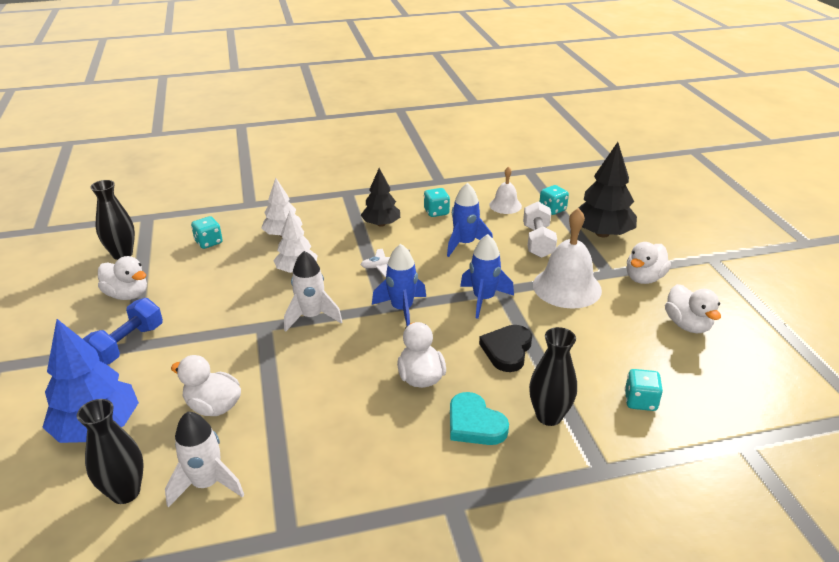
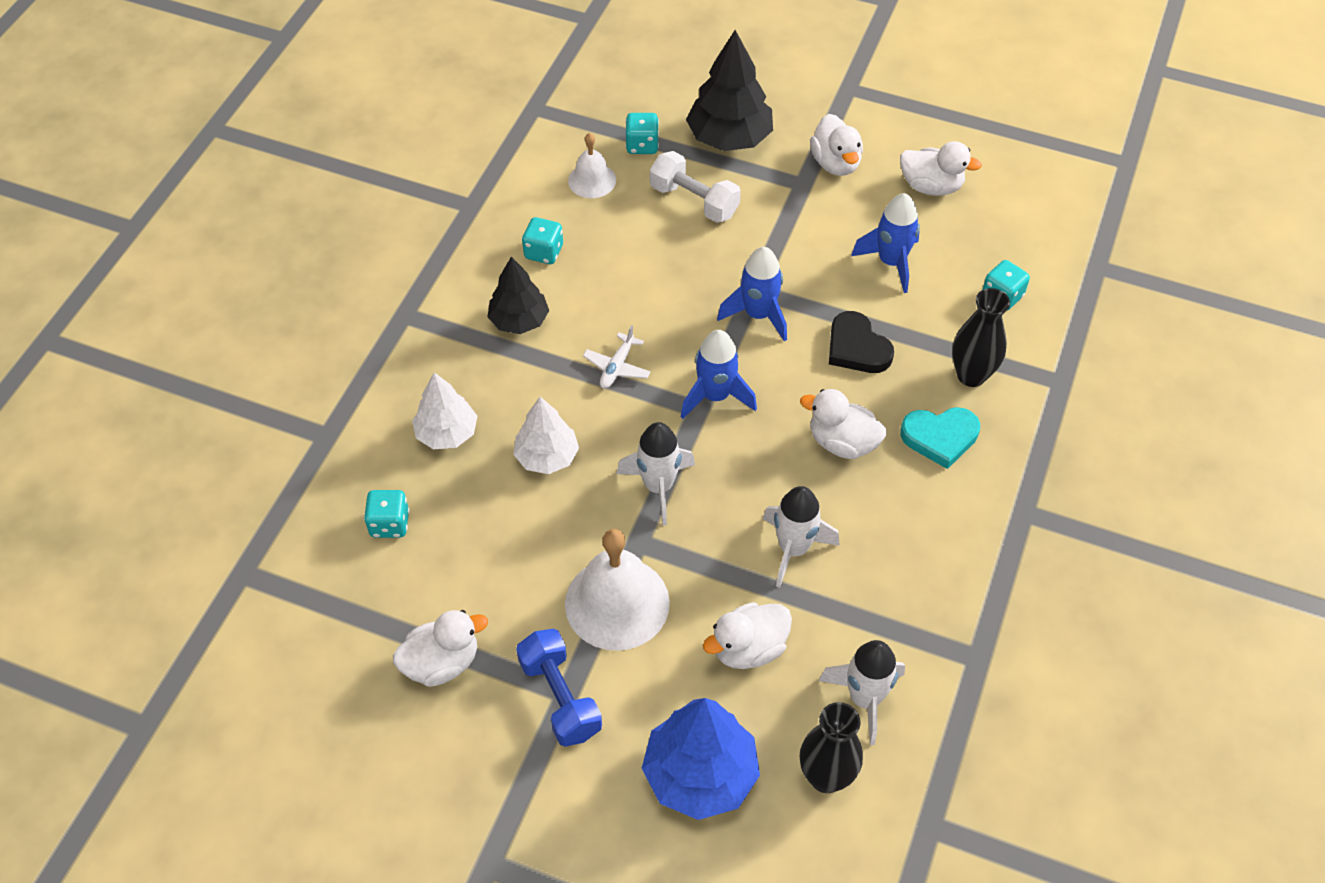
camera: 55 degrees left, 20 degrees up
(122, 254) = (326, 637): black vase -> none
(311, 393) = (793, 549): none -> white rocket
(465, 244) = (639, 267): blue rocket -> blue rocket (891, 262)
(567, 287) = (797, 233): white bell -> white bell (617, 603)

